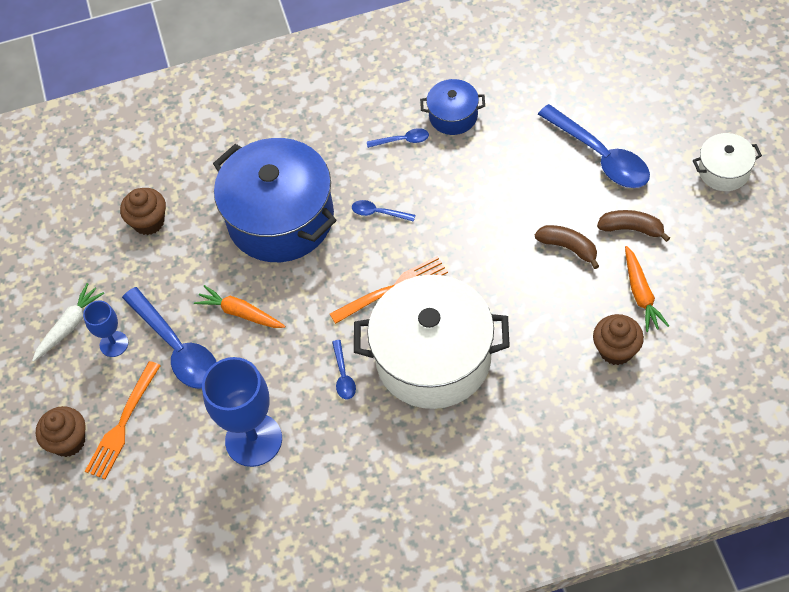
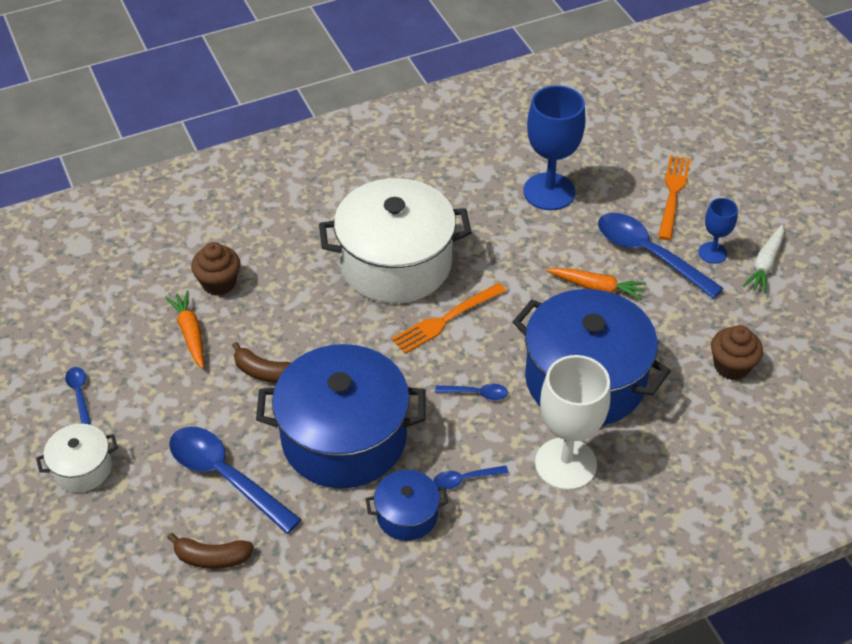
camera: 165 degrees right, 10 degrees down
(68, 441) = (716, 179): brown cupcake -> none
(318, 147) = (565, 464): none -> white goblet
(343, 375) = (479, 244): blue spoon -> blue spoon (79, 394)
(499, 181) = (344, 438): none -> blue pot
(631, 229) = (195, 396): brown banana -> brown banana (212, 557)

